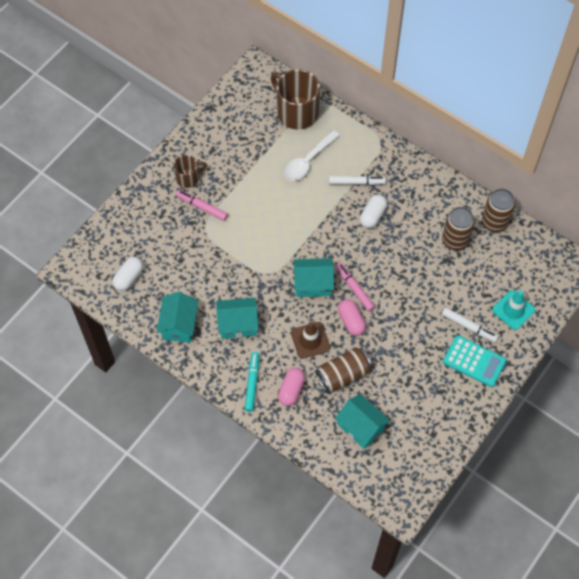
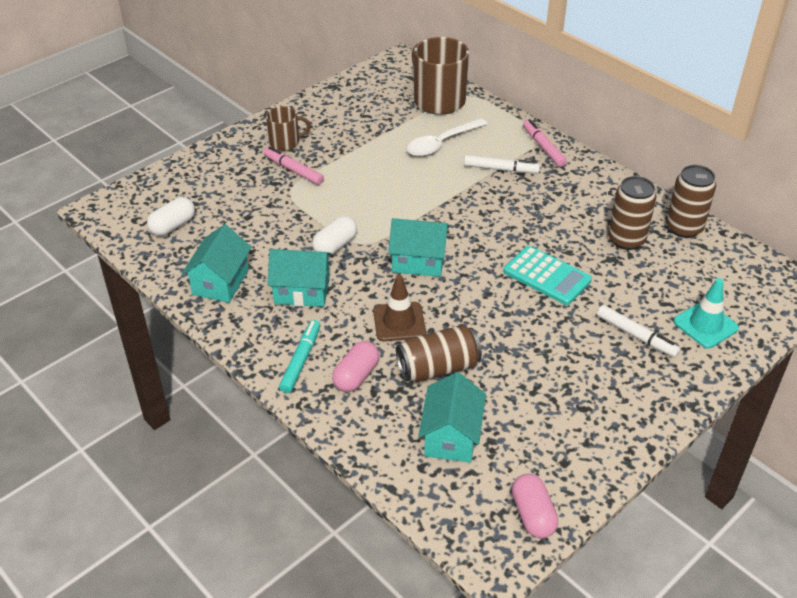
camera: 10 degrees right, 20 degrees down
(351, 321) = (463, 308): pink capsule -> pink capsule (533, 515)
(354, 288) = (475, 273): pink marker -> pink marker (543, 147)
(361, 427) = (451, 436): turquoise house -> turquoise house turned 45 degrees clockwise
(373, 216) = (516, 203): white capsule -> white capsule (335, 246)
(474, 361) = (640, 378): turquoise calculator -> turquoise calculator (547, 276)

